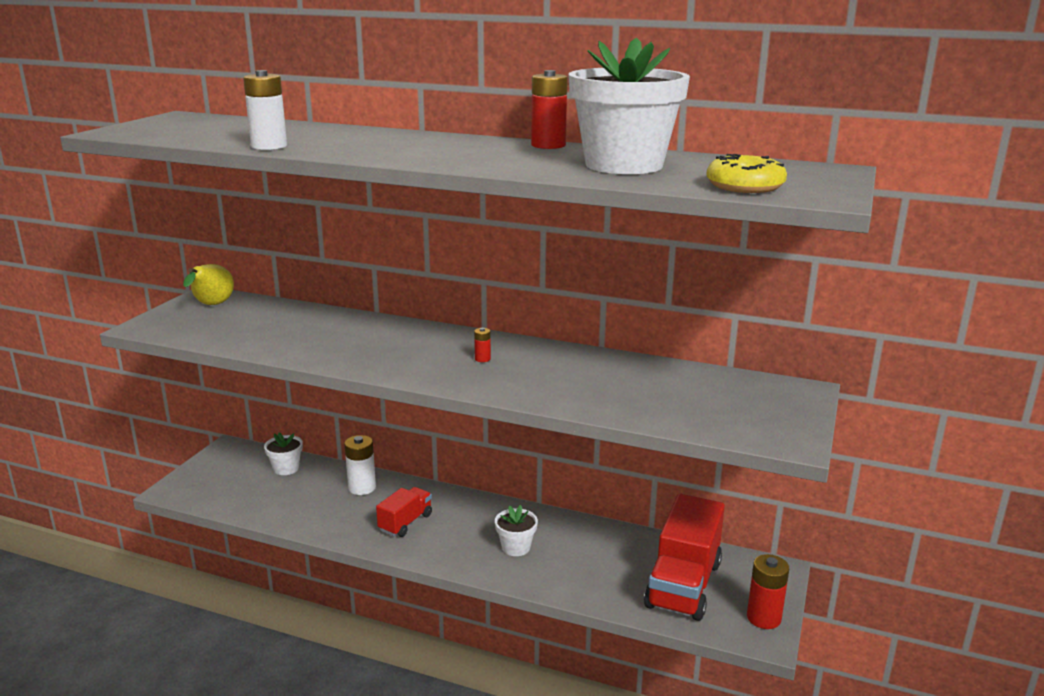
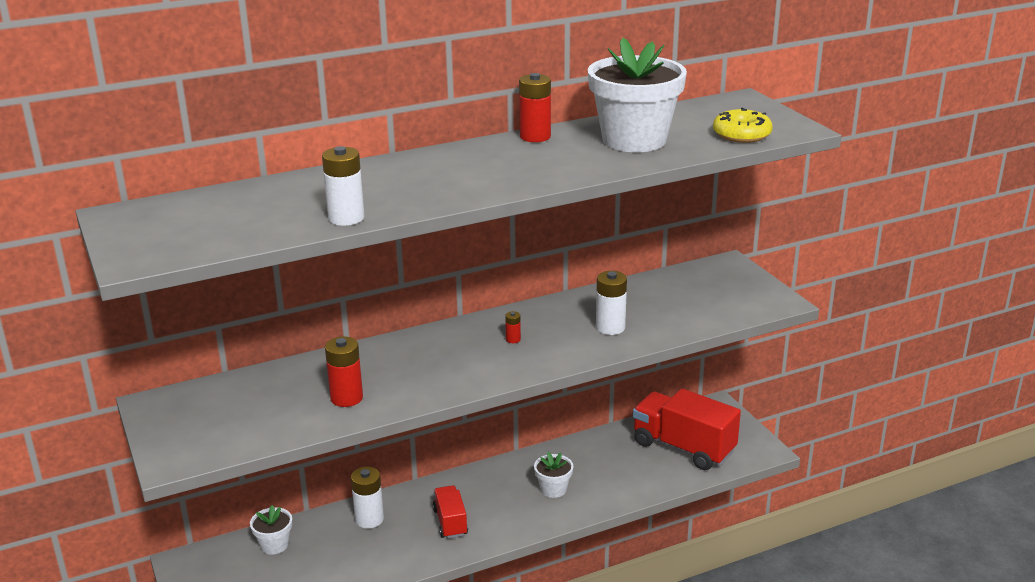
camera: 45 degrees left, 5 degrees up
(212, 305) = (185, 409): yellow pear -> none
(576, 386) = (610, 327): none -> white battery
(683, 584) = (683, 447): red truck -> red truck turned 150 degrees clockwise
(763, 618) = (749, 439): red battery -> red battery (346, 398)

